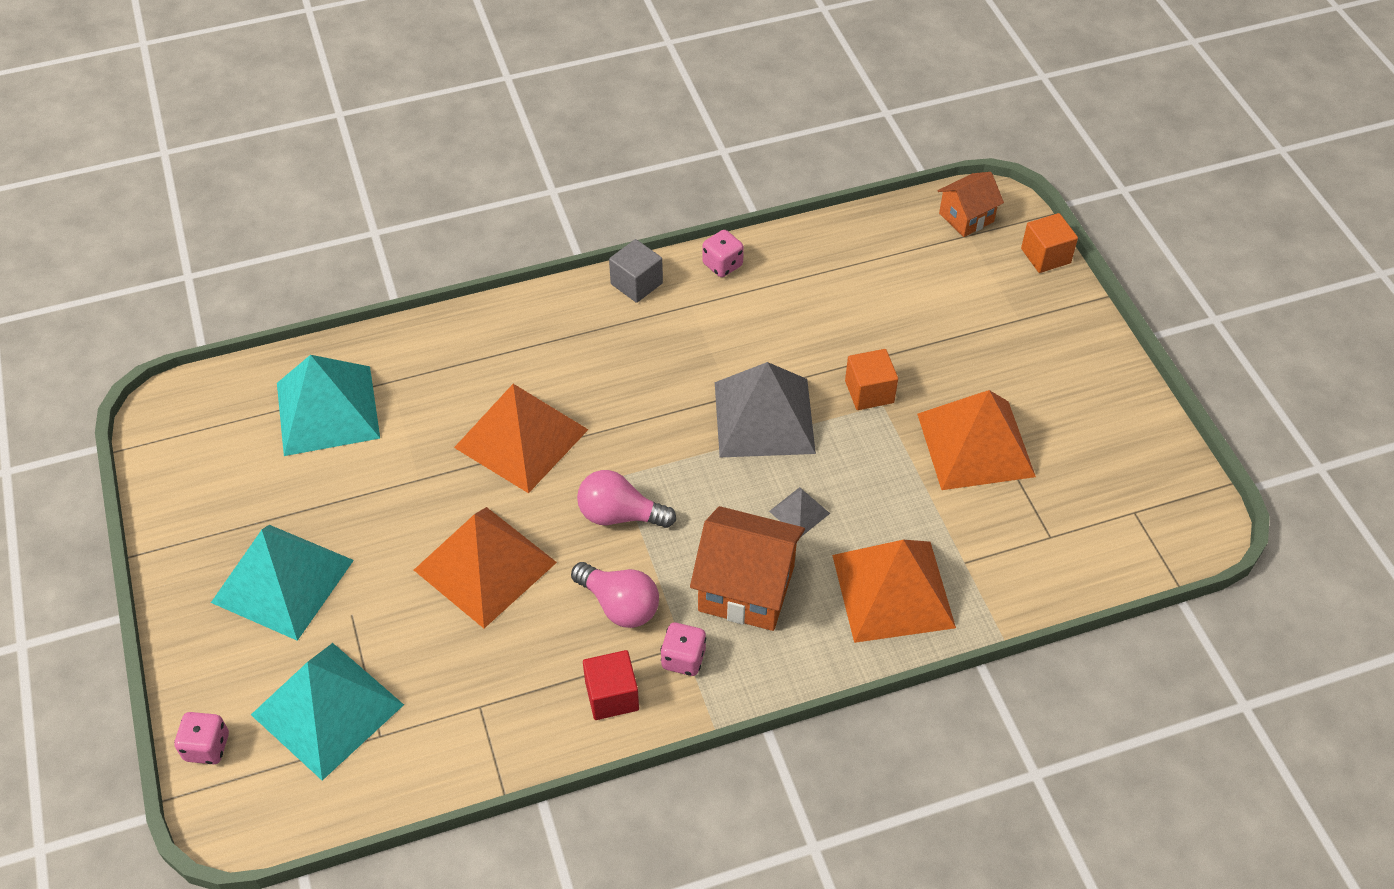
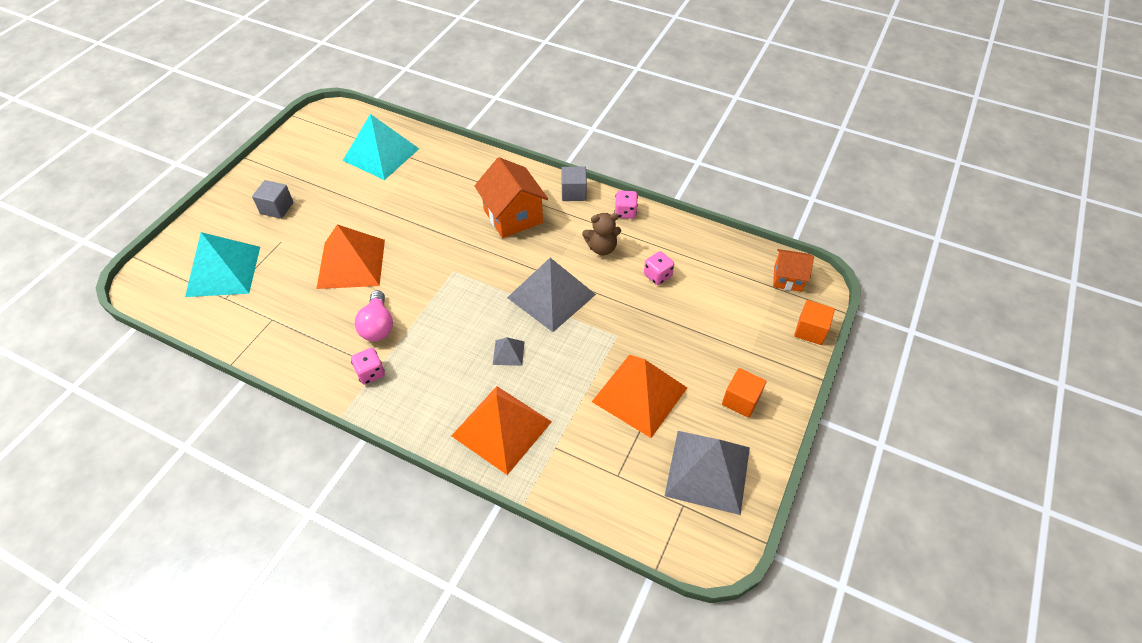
camera: 45 degrees right, 0 degrees up
(207, 747) = (171, 249): pink dice -> pink dice (657, 275)
(282, 581) = (277, 208): turquoise pyramid -> grey cube
(521, 438) = (436, 222): orange pyramid -> none
(612, 696) = (322, 362): red cube -> none
(619, 515) = (430, 287): pink light bulb -> none
(746, 588) = (438, 366): orange house -> orange house (513, 216)
(749, 324) = (602, 248): none -> brown teddy bear
(869, 392) = (618, 324): orange cube -> orange cube (741, 400)
(1117, 463) = (708, 471): none -> grey pyramid

